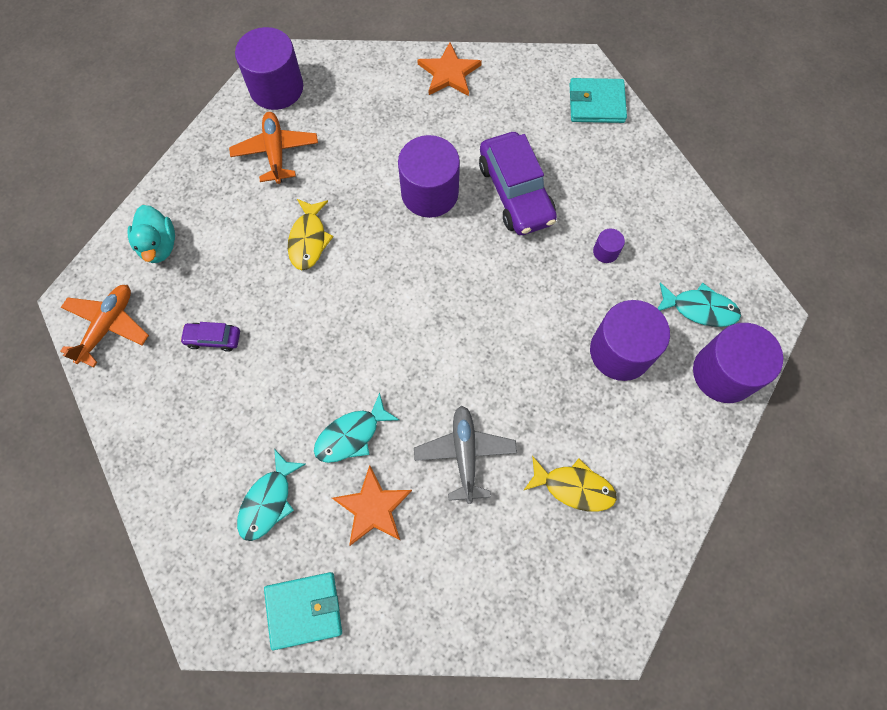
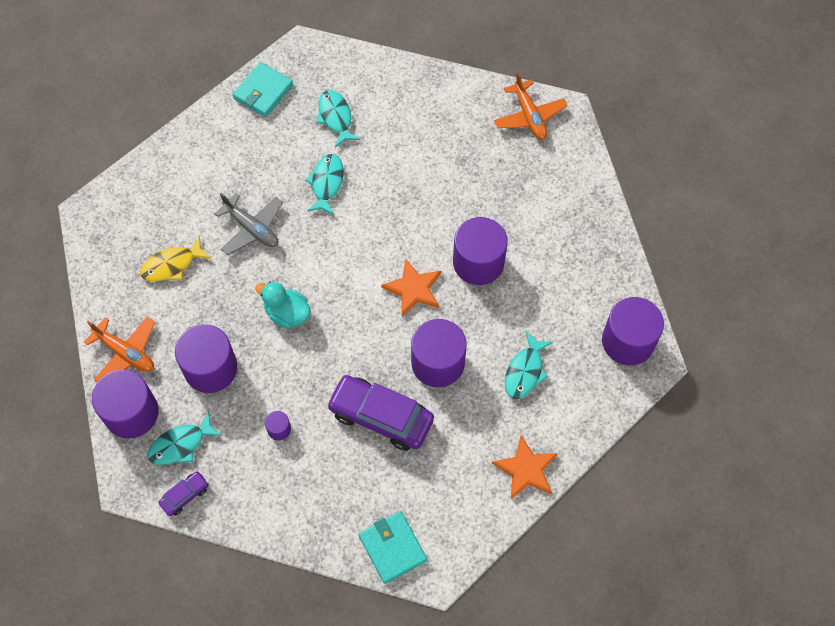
camera: 135 degrees right, 5 degrees down
(159, 245) = (561, 179): turquoise duck -> turquoise duck (287, 313)
(213, 339) = (463, 161): purple car -> purple car (185, 495)
(276, 152) = (569, 297): orange plane -> orange plane (125, 353)
(309, 240) = (478, 262): yellow fish -> purple cylinder
(373, 131) = (525, 371): none -> turquoise fish
(373, 508) = (276, 161): orange star -> orange star (413, 289)
(596, 103) = (392, 548): turquoise wallet -> turquoise wallet turned 75 degrees counterclockwise

